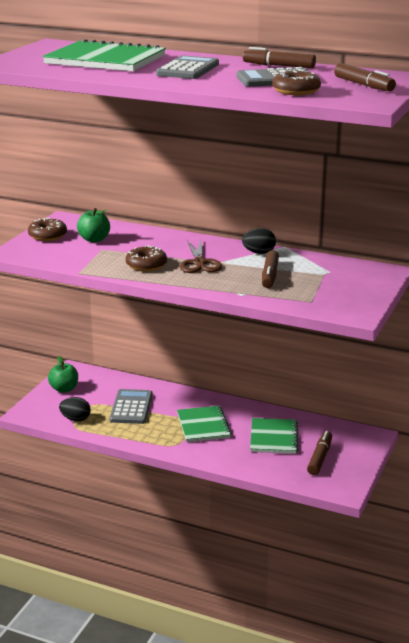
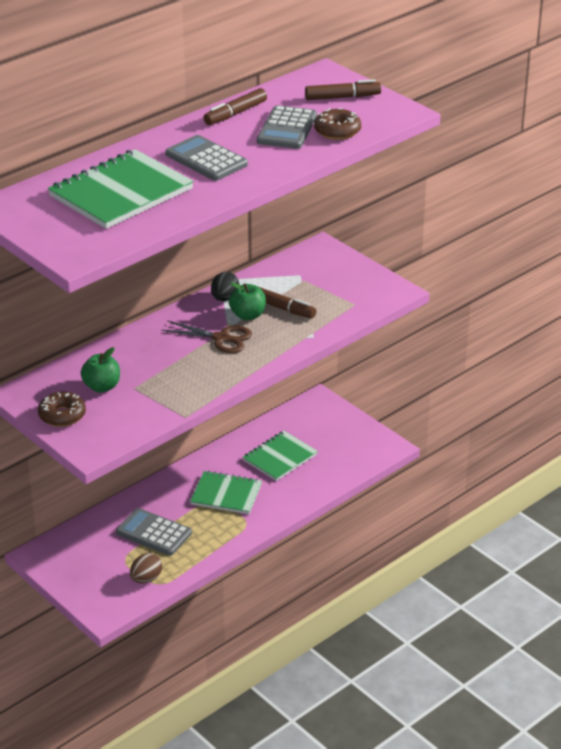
camera: 65 degrees left, 10 degrees up
(64, 389) = (75, 572): green apple -> green apple (248, 315)
(75, 419) = (146, 579): black egg -> brown egg
(146, 265) = (200, 371): brown donut -> none
(274, 438) = (280, 457): green notebook -> green notebook turned 75 degrees counterclockwise
(319, 458) = (332, 442): brown marker -> none

